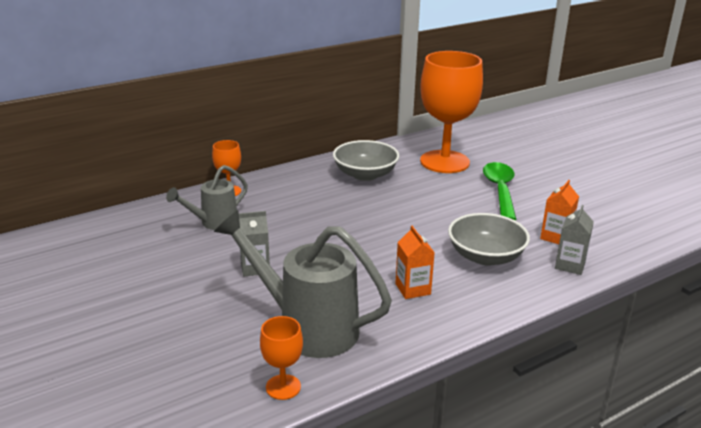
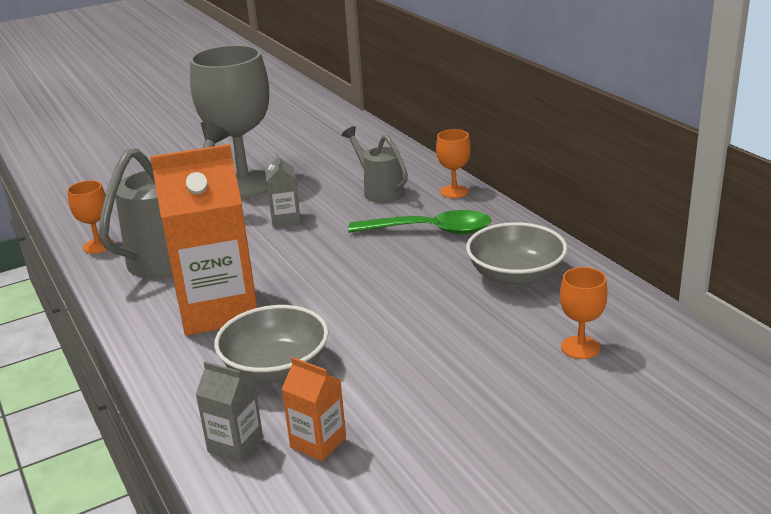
camera: 95 degrees right, 0 degrees up
(162, 299) = (244, 185): none -> grey goblet
(413, 289) = (218, 310): orange carton -> orange carton, size x2.20
(444, 162) = (580, 347): orange goblet -> orange goblet, size x0.44
(500, 190) = (477, 399): green spoon -> green spoon (430, 231)

